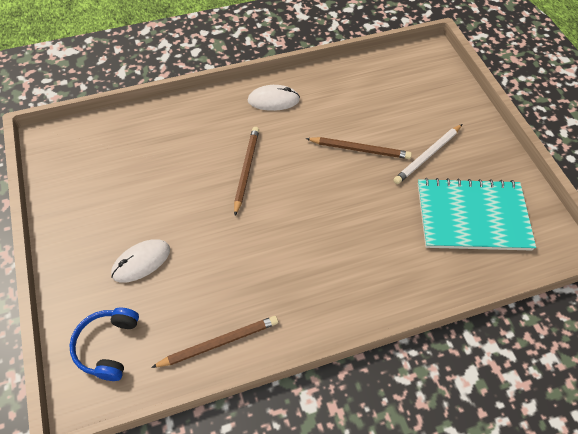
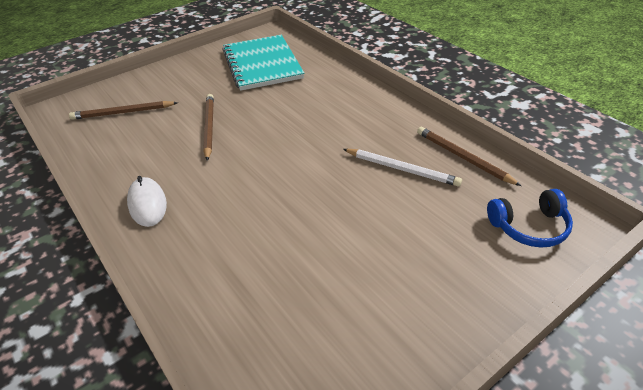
camera: 105 degrees left, 15 degrees down
(141, 262) = (427, 239): white mouse -> none
(246, 170) = (265, 196): brown pencil -> brown pencil (123, 113)
(428, 155) = (204, 91): white pencil -> white pencil (402, 169)

